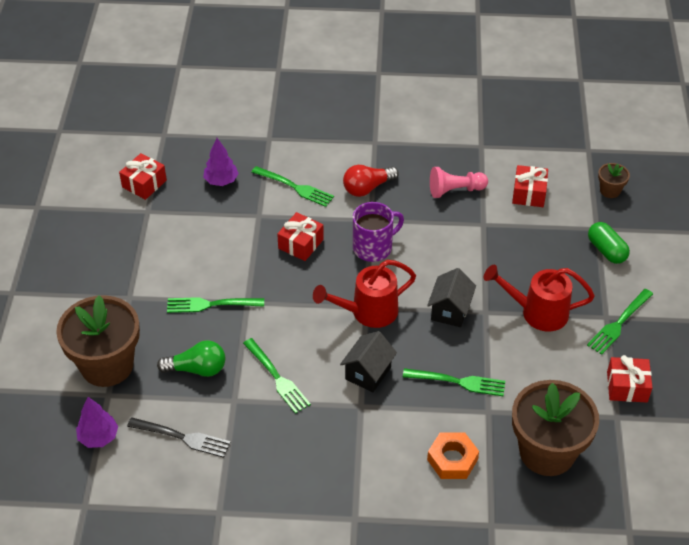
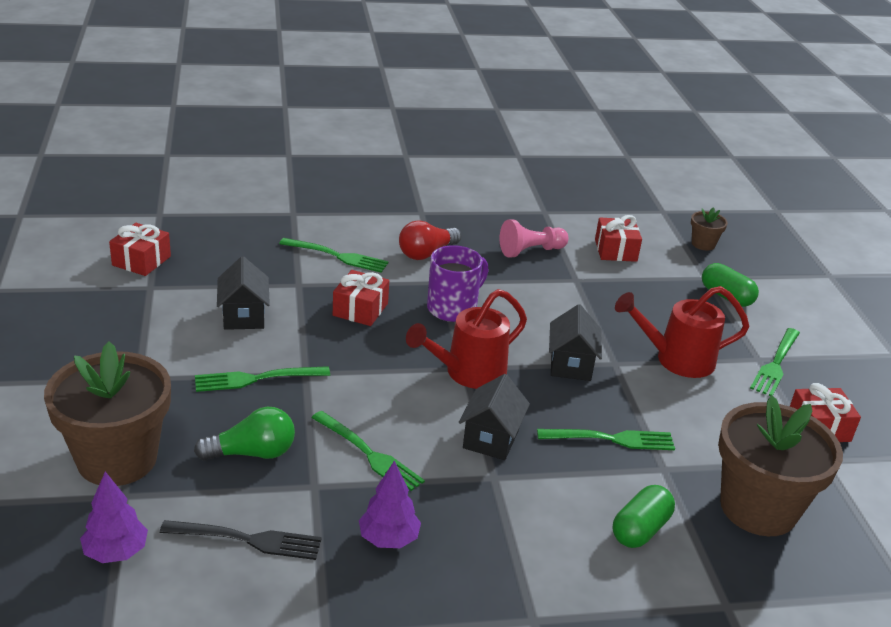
camera: 15 degrees left, 15 degrees down
(212, 244) = (244, 316): none -> black house
(221, 181) = (242, 254): purple tree -> purple tree (388, 539)
(452, 459) = (640, 529): orange nut -> green capsule

